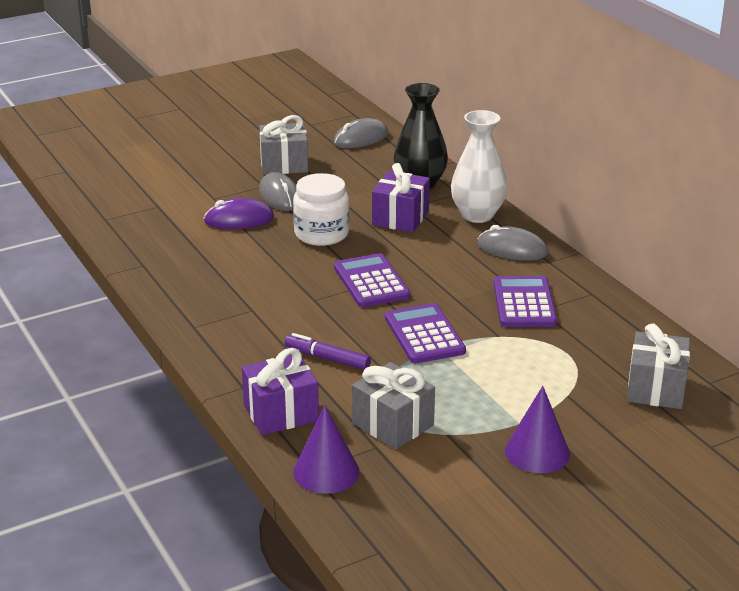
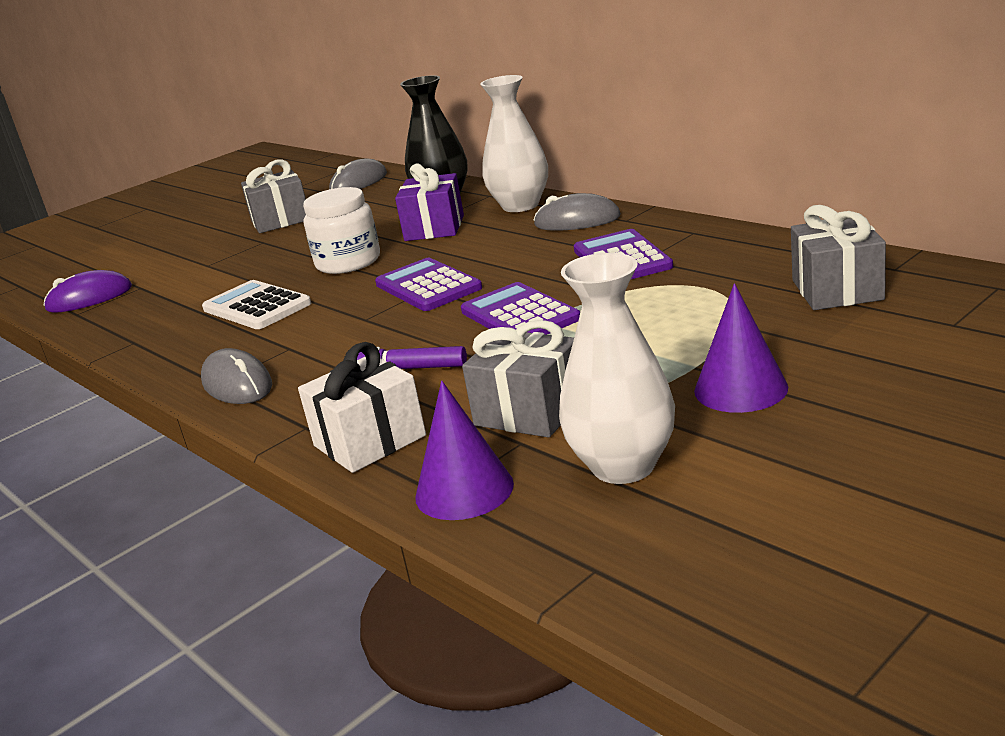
camera: 10 degrees left, 5 degrees down
(239, 220) = (243, 275): purple mouse -> purple mouse (89, 298)
(240, 259) = (256, 307): none -> white calculator
(279, 196) = (285, 245): grey mouse -> grey mouse (237, 384)
(281, 413) = (369, 441): purple gift -> white gift
(431, 487) = (623, 466): none -> white vase

